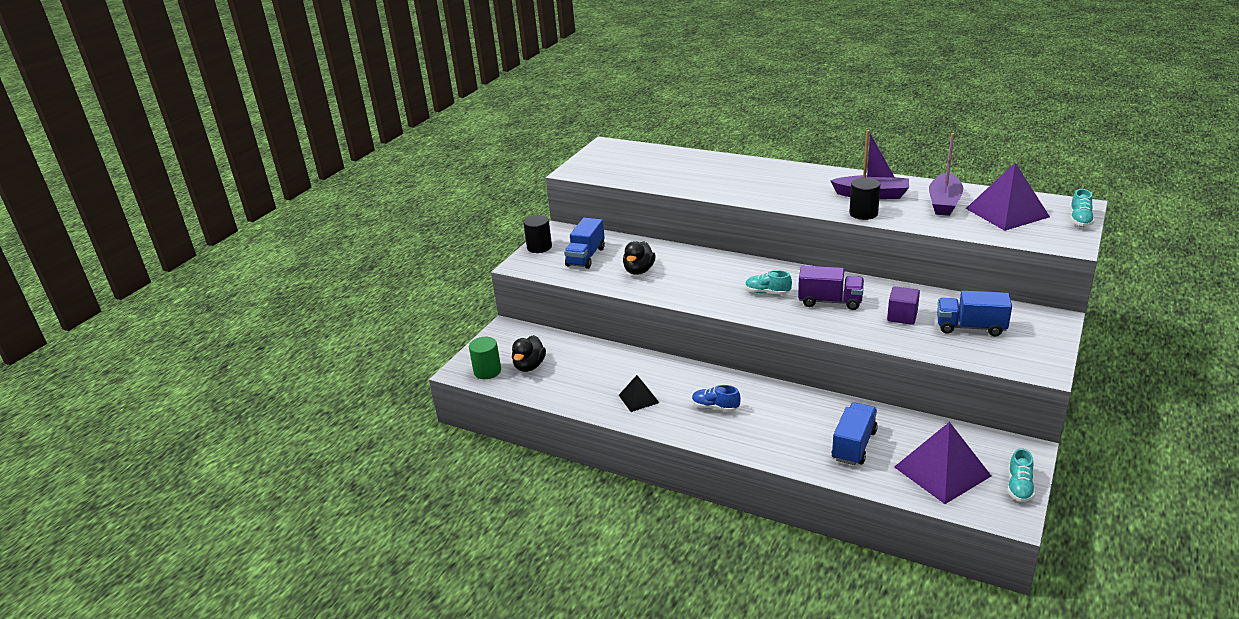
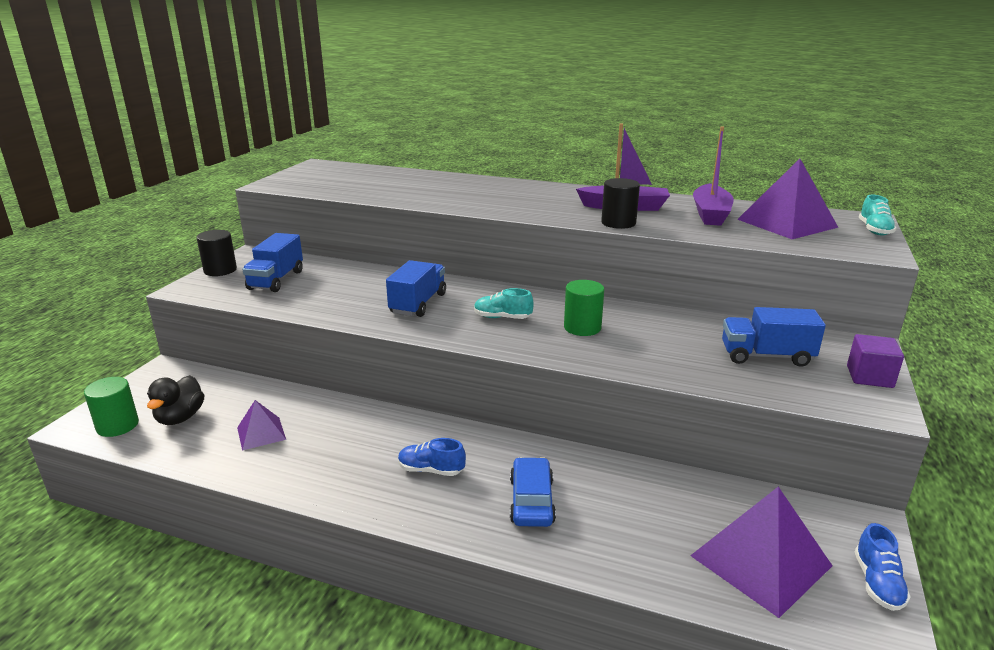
camera: 10 degrees left, 5 degrees down
(590, 378) = (261, 433): none -> purple pyramid
(638, 399) = (324, 460): black pyramid -> none
(639, 271) = (340, 294): black duck -> none
(787, 429) = (531, 501): none -> blue car
(830, 301) = (582, 327): purple truck -> green cylinder
(854, 445) = (628, 523): blue truck -> blue truck (418, 304)
(902, 316) = (676, 344): purple cube -> purple cube (869, 377)
(1019, 487) = (877, 583): turquoise shoe -> blue shoe

